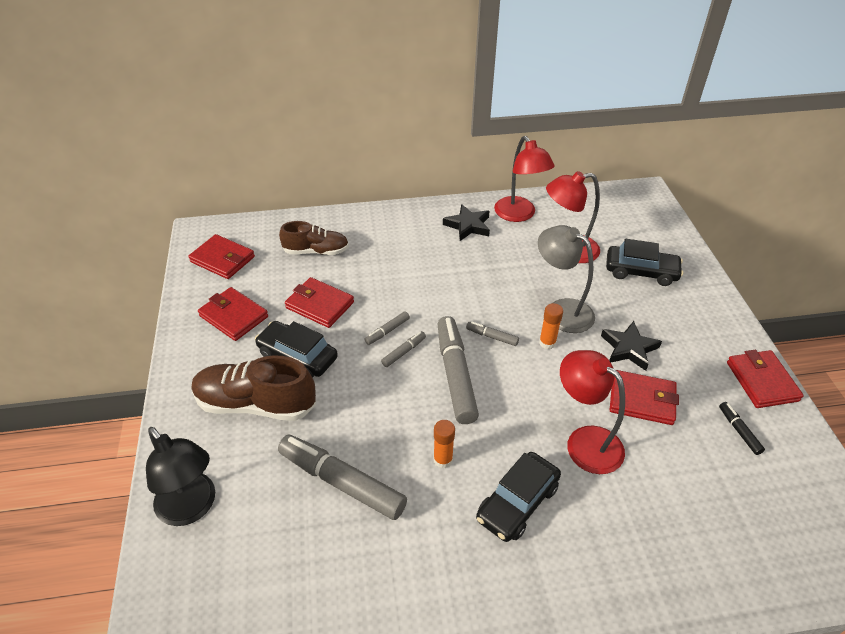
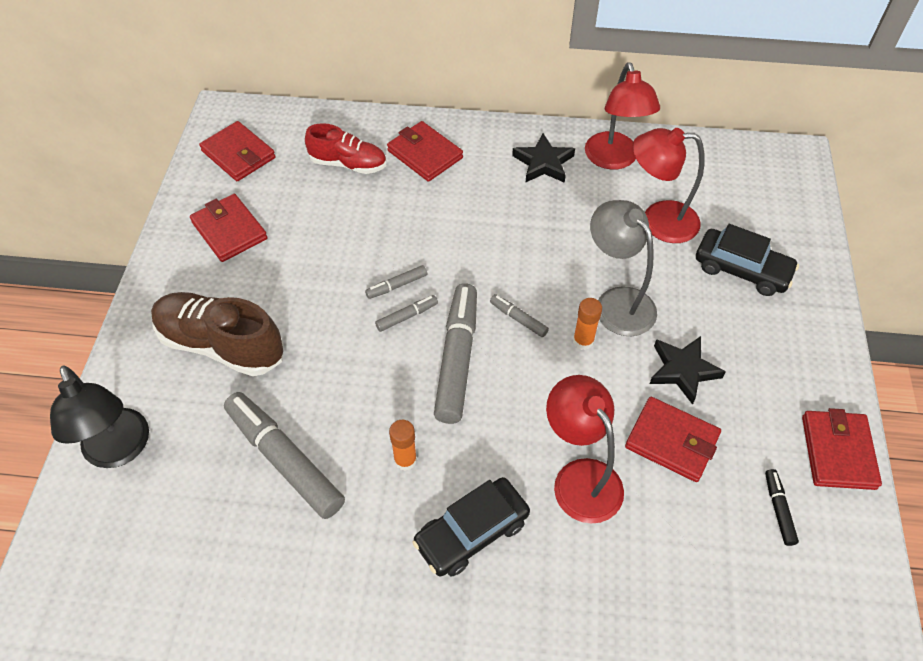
camera: 15 degrees right, 10 degrees up
(297, 356) = (284, 296): black car -> none
(316, 251) = (348, 164): brown shoe -> red shoe
(320, 305) = (330, 236): red wallet -> red wallet (425, 154)

